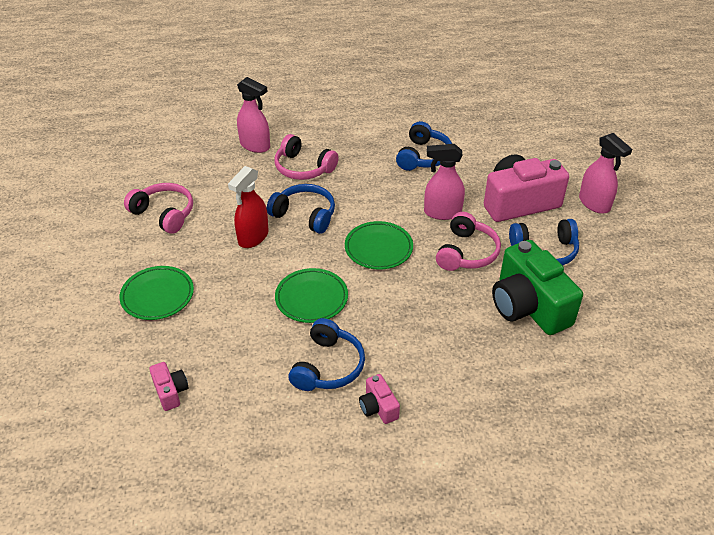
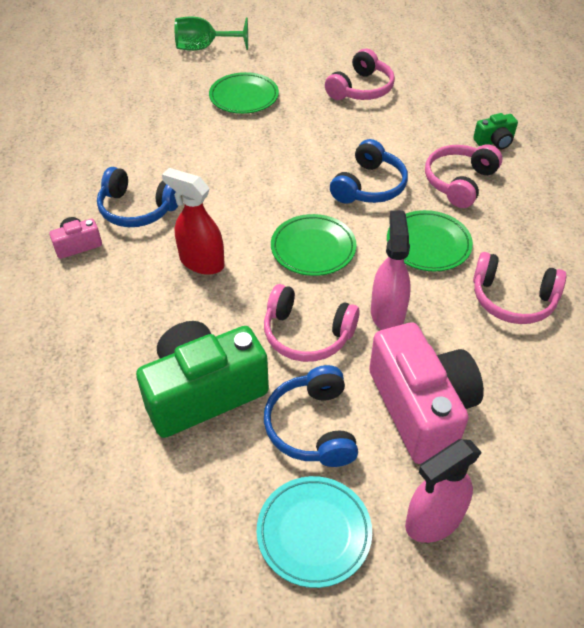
camera: 90 degrees right, 5 degrees up
(48, 333) = (204, 48): none -> green goblet
(170, 392) = (128, 115): pink camera -> none
(253, 237) = (328, 149): red spray bottle -> red spray bottle (201, 262)
(255, 146) = (494, 141): pink spray bottle -> green camera
(311, 298) = (233, 195): green plate -> green plate (428, 244)
(423, 156) = (512, 299): blue headphones -> pink headphones
(617, 251) = (314, 533): none -> turquoise plate

